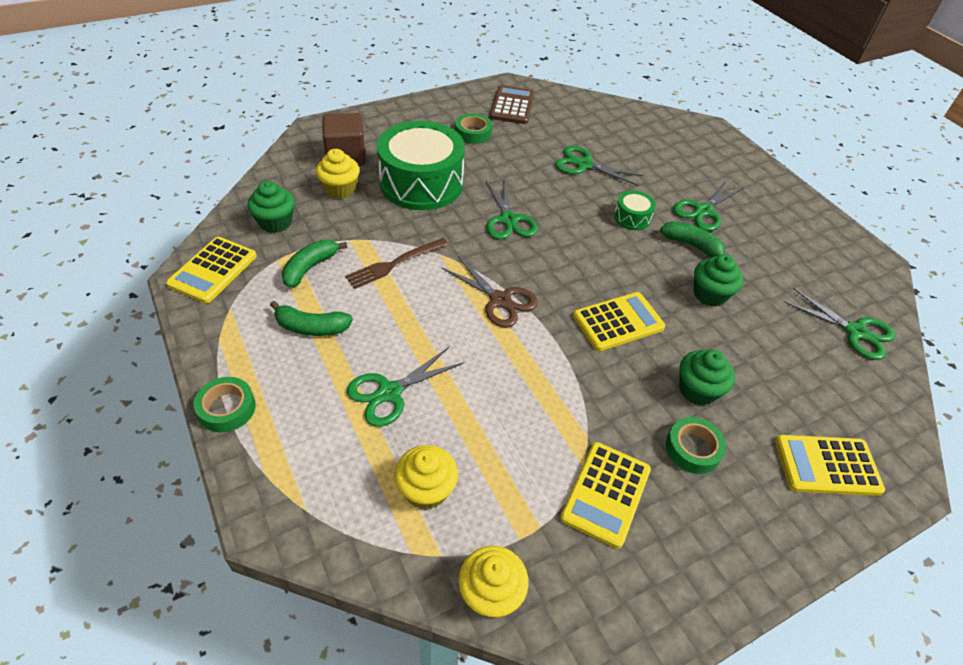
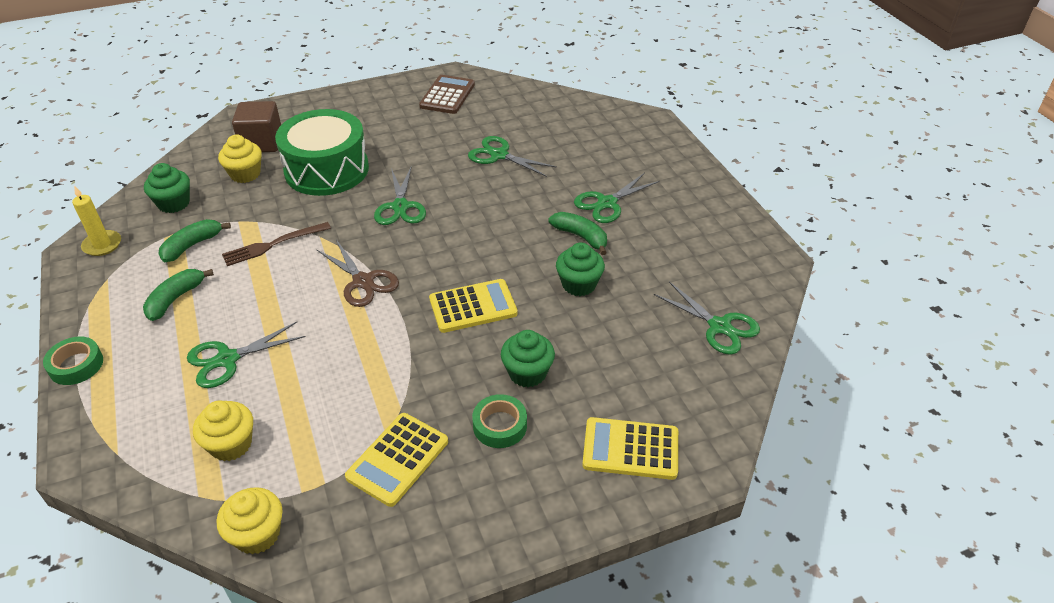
camera: 10 degrees right, 5 degrees down
(213, 270) = (102, 245): yellow calculator -> yellow candle
(311, 327) = (175, 299): green banana -> green banana turned 105 degrees clockwise
(473, 133) = (396, 122): green tape -> none
(632, 217) = (528, 208): green drum -> none

